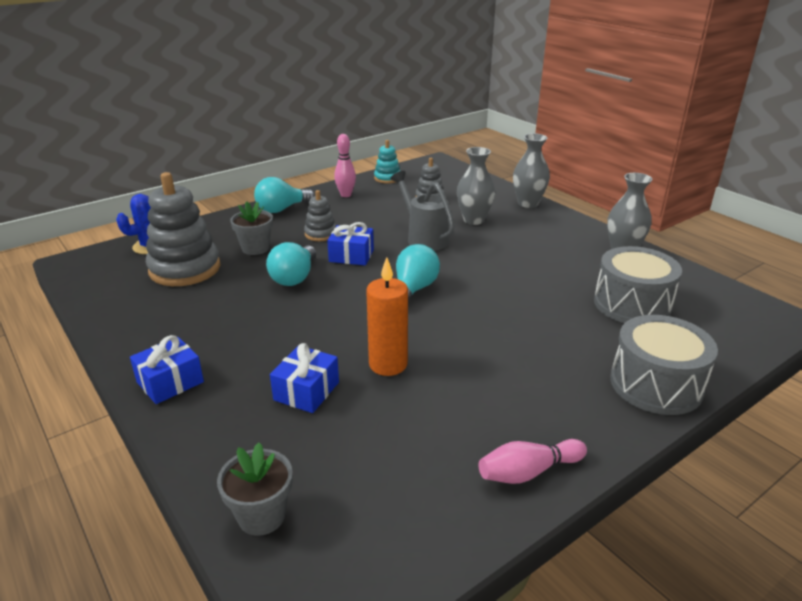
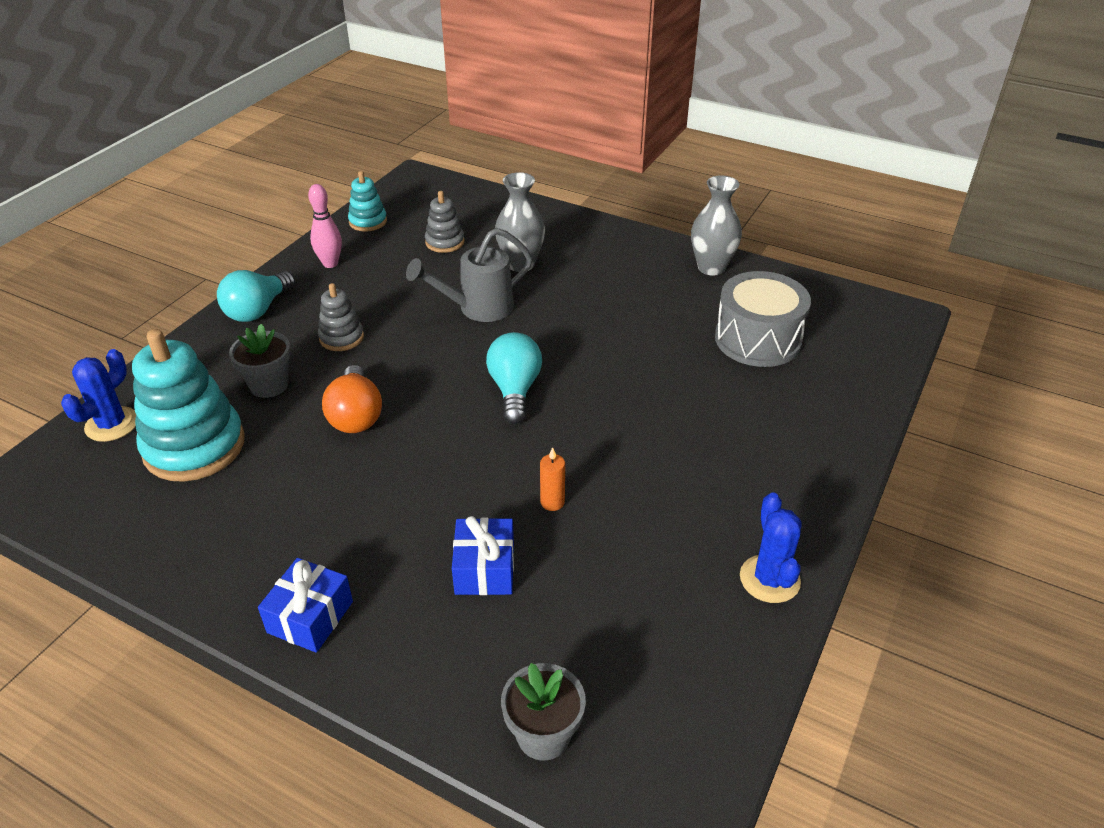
camera: 25 degrees left, 10 degrees up
(185, 269) = (194, 446): grey stacking toy -> turquoise stacking toy
(294, 277) = (356, 415): turquoise light bulb -> orange light bulb
(351, 255) = (405, 361): blue gift -> none
(388, 364) = (552, 502): orange candle -> orange candle, size x0.52
(424, 238) = (478, 308): grey watering can -> grey watering can turned 60 degrees counterclockwise
(528, 203) = (569, 222): grey vase -> none
(528, 472) = (769, 579): pink bowling pin -> blue cactus
(655, 384) = (830, 434): grey drum -> none

